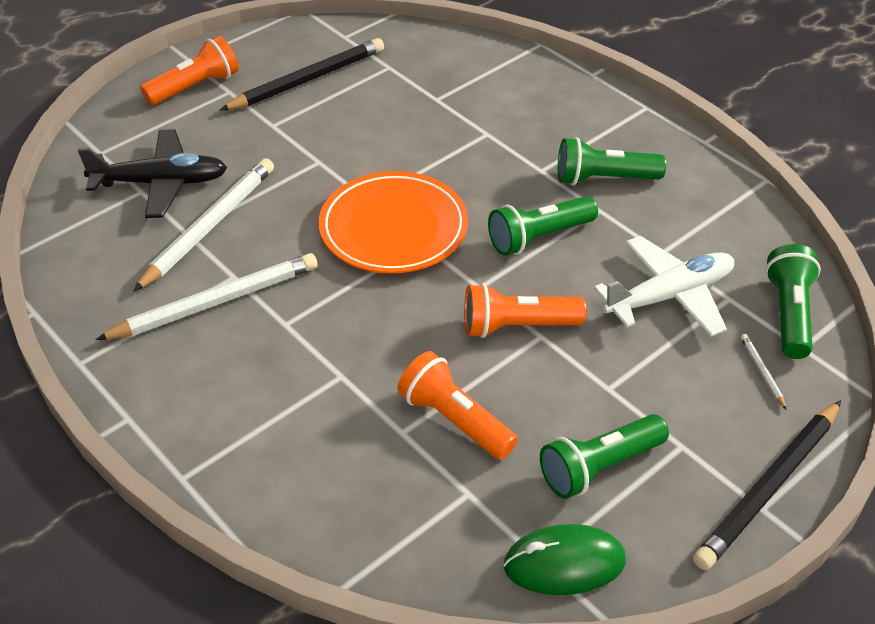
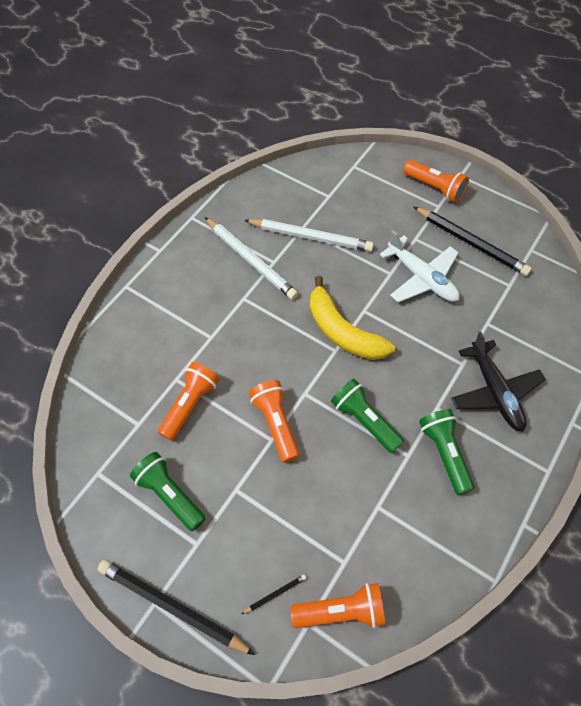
camera: 75 degrees right, 15 degrees up
(161, 183) = (339, 202): black plane -> black plane (494, 392)
(393, 228) = (342, 331): orange plate -> yellow banana
(564, 563) = (97, 486): green mouse -> none
(670, 296) = (333, 518): white plane -> white plane (422, 278)
(762, 372) = (275, 594): white pencil -> black pencil
(789, 314) = (341, 611): green flashlight -> orange flashlight

